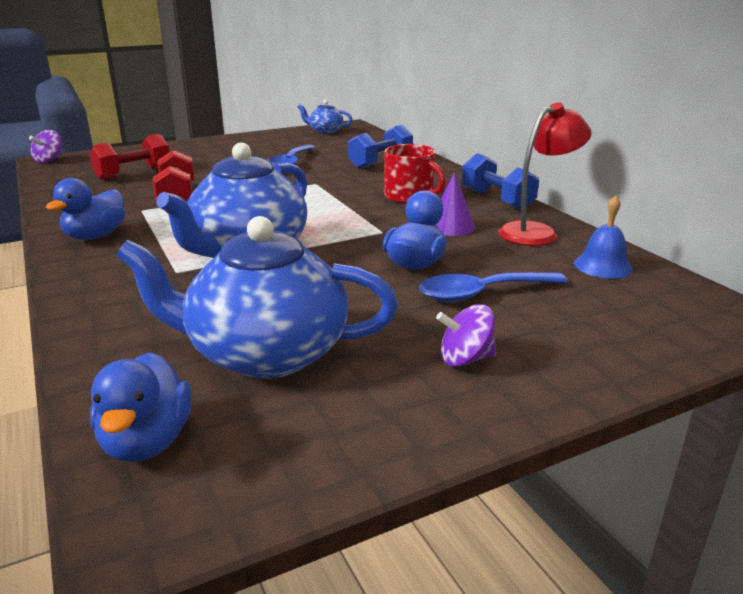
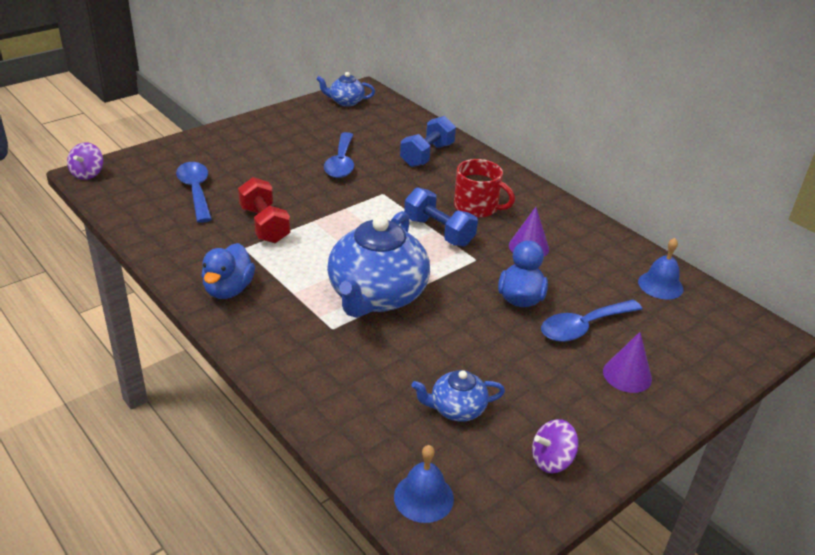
camera: 15 degrees left, 10 degrees up
(134, 173) = (196, 191): red dumbbell -> blue spoon
(147, 441) = (423, 497): blue duck -> blue bell
(265, 353) = (456, 409): blue teapot -> blue teapot, size x0.48
(465, 359) = (596, 395): purple spinning top -> purple spinning top (551, 460)
(497, 200) = (552, 205): blue dumbbell -> blue dumbbell (438, 232)
(520, 342) = (627, 375): none -> purple cone
(537, 232) = (599, 247): red lamp -> none

